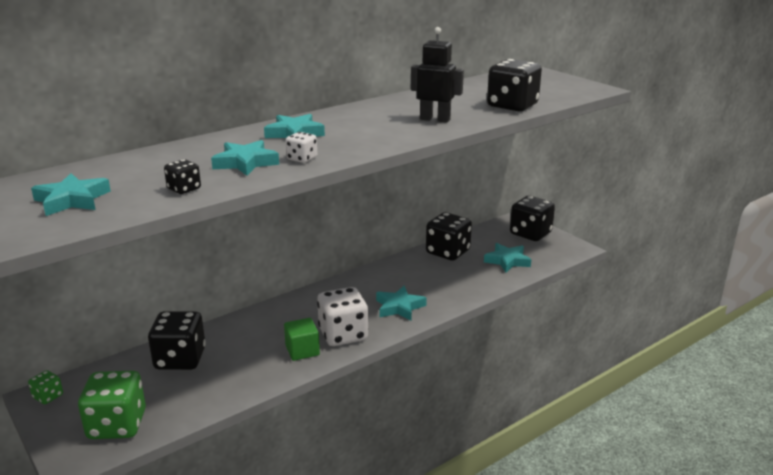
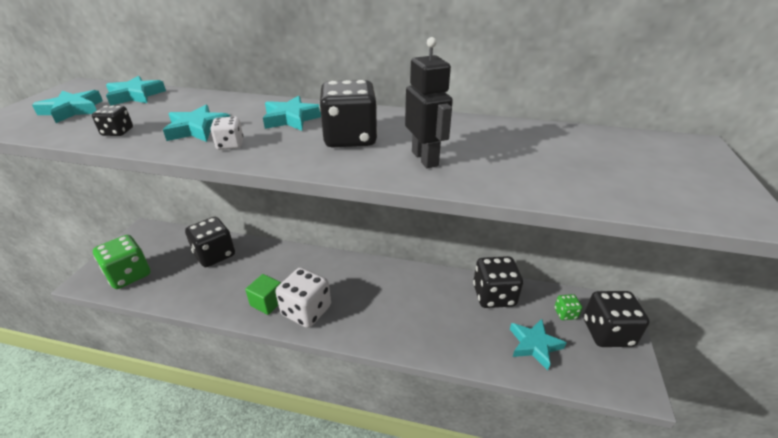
camera: 50 degrees right, 10 degrees up
(48, 396) = (144, 233): green dice -> green dice (565, 313)
(399, 307) = (375, 318): turquoise star -> turquoise star (135, 95)
(512, 106) = (550, 183): black dice -> black dice (350, 138)

